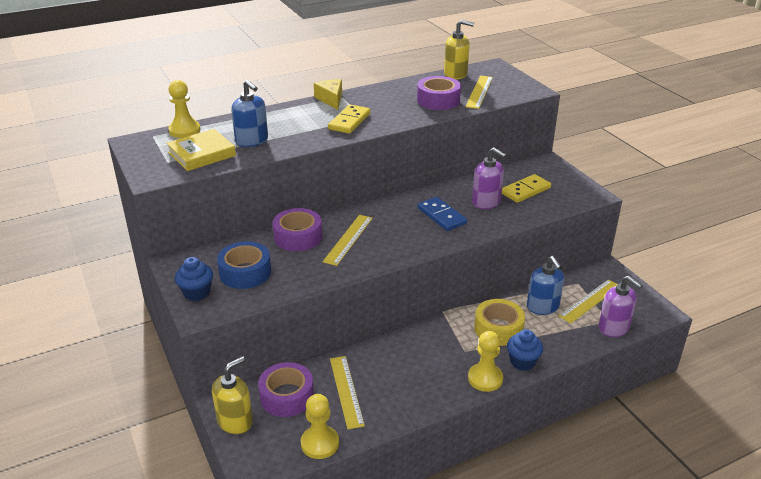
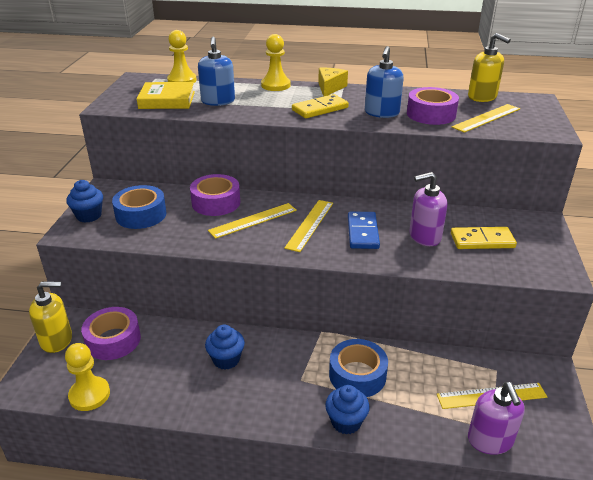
camera: 35 degrees right, 0 degrees up
(346, 391) = (160, 361): yellow ruler -> yellow ruler (310, 225)
(396, 364) = (226, 359): none -> blue cupcake
(485, 378) = (290, 418): yellow pawn -> yellow pawn (275, 85)
(486, 202) = (424, 236): purple soap dispenser -> purple soap dispenser turned 90 degrees clockwise
(498, 329) = (357, 375): yellow tape -> blue tape
(543, 307) = (429, 376): blue soap dispenser -> blue soap dispenser (381, 113)

